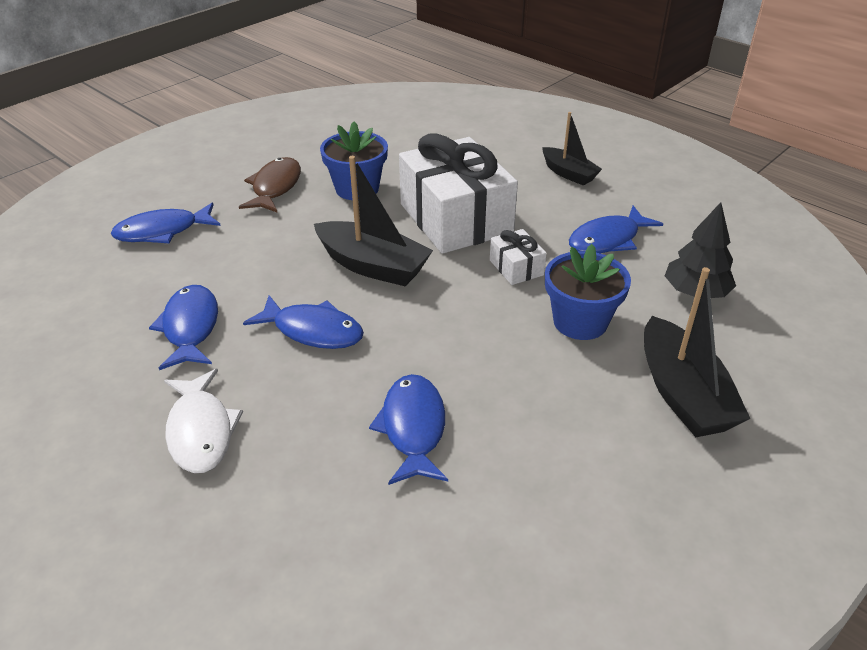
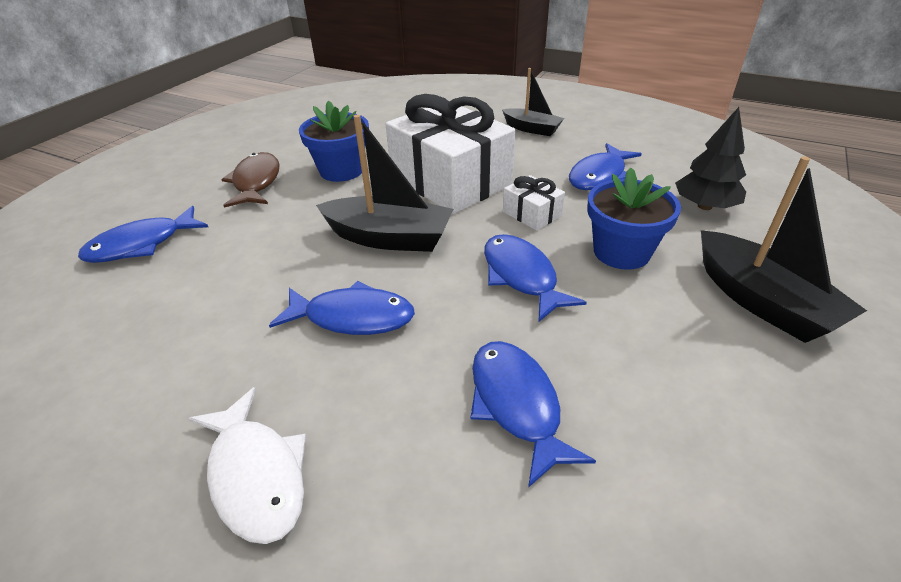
camera: 15 degrees left, 0 degrees up
(190, 327) = (204, 344): blue fish -> blue fish (521, 276)

